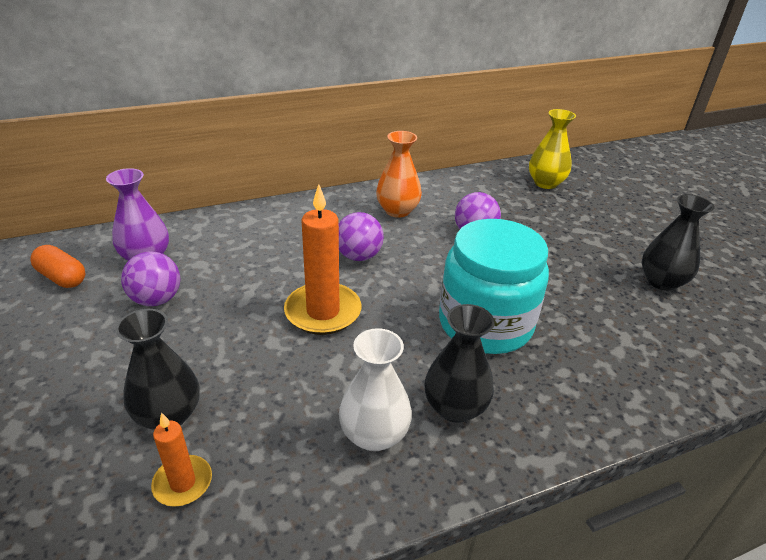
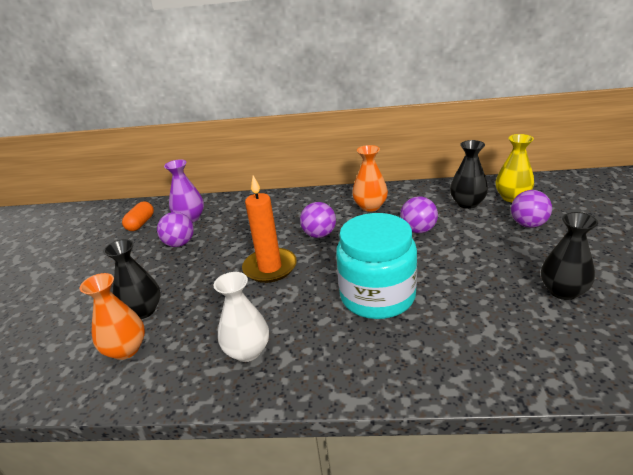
camera: 30 degrees right, 5 degrees down
(62, 278) = (140, 223): orange capsule -> orange capsule turned 45 degrees clockwise
(183, 483) = (126, 349): orange candle -> orange vase
(455, 407) = (313, 347): black vase -> black vase (467, 203)
(581, 212) = (528, 224): none -> purple ball

